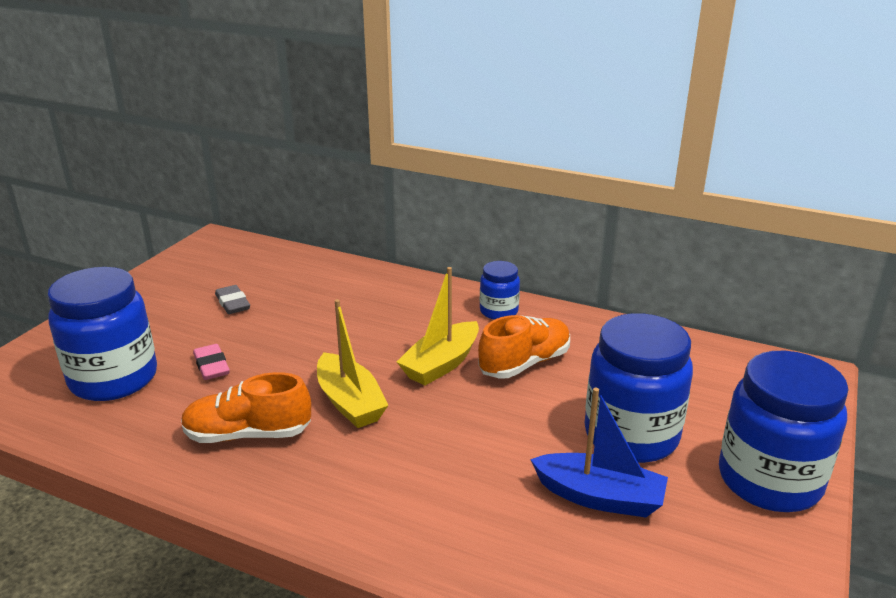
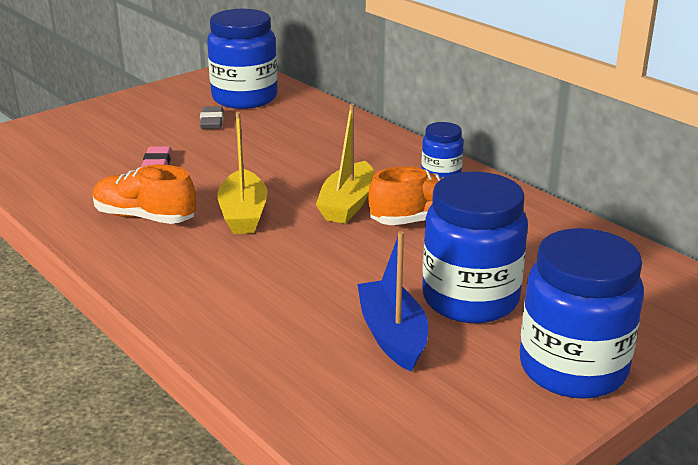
camera: 25 degrees right, 0 degrees up
(114, 379) = (78, 156): blue jar -> blue jar (244, 98)
(441, 364) = (347, 204): yellow boat -> yellow boat turned 45 degrees counterclockwise
(599, 497) = (393, 335): blue boat -> blue boat turned 150 degrees counterclockwise

